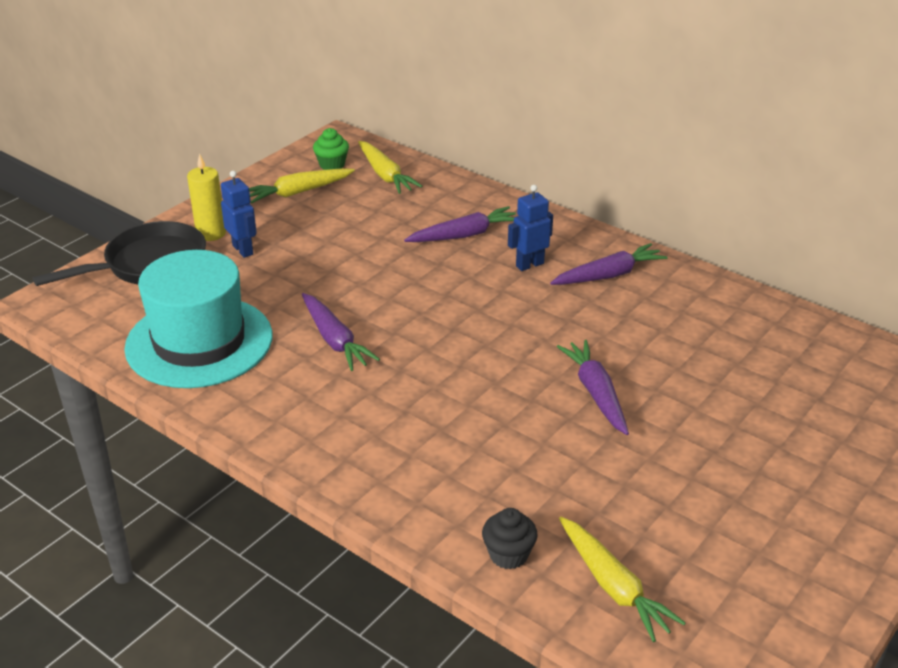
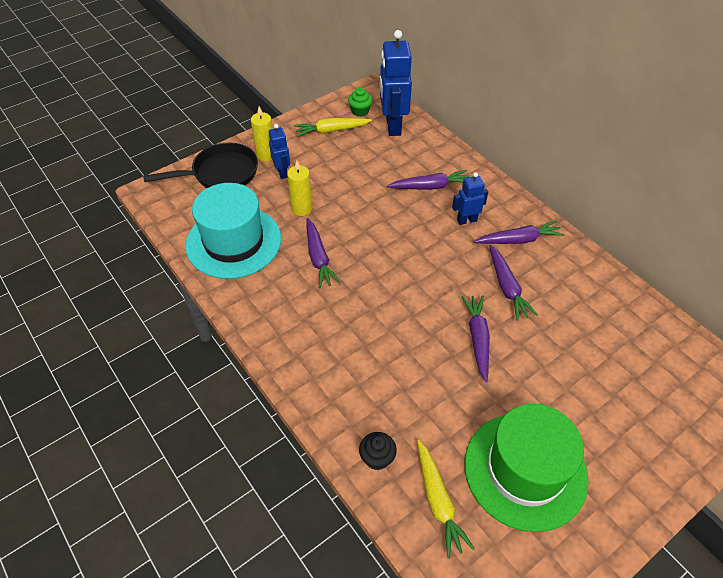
camera: 15 degrees right, 15 degrees up
(288, 287) = (301, 209): none -> yellow candle
(385, 175) = (392, 126): yellow carrot -> blue robot
(613, 330) = (507, 287): none -> purple carrot
(717, 526) = (525, 470): none -> green hat

